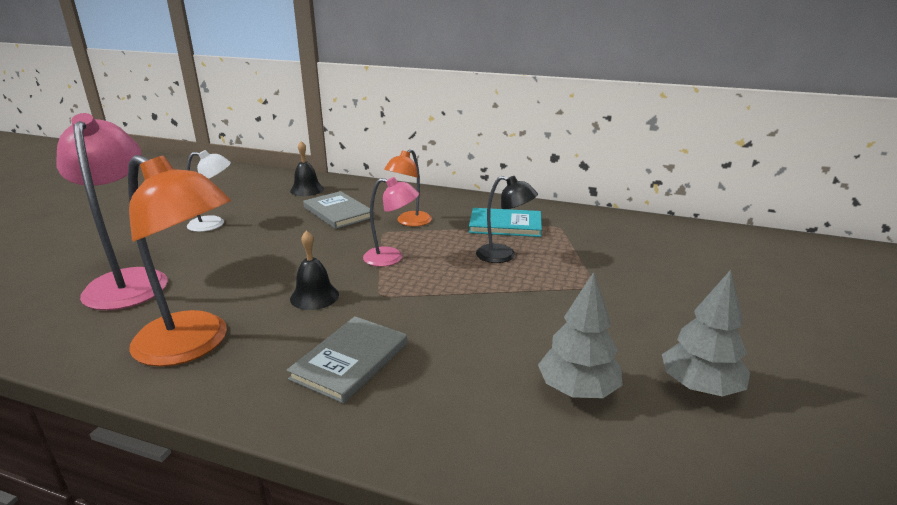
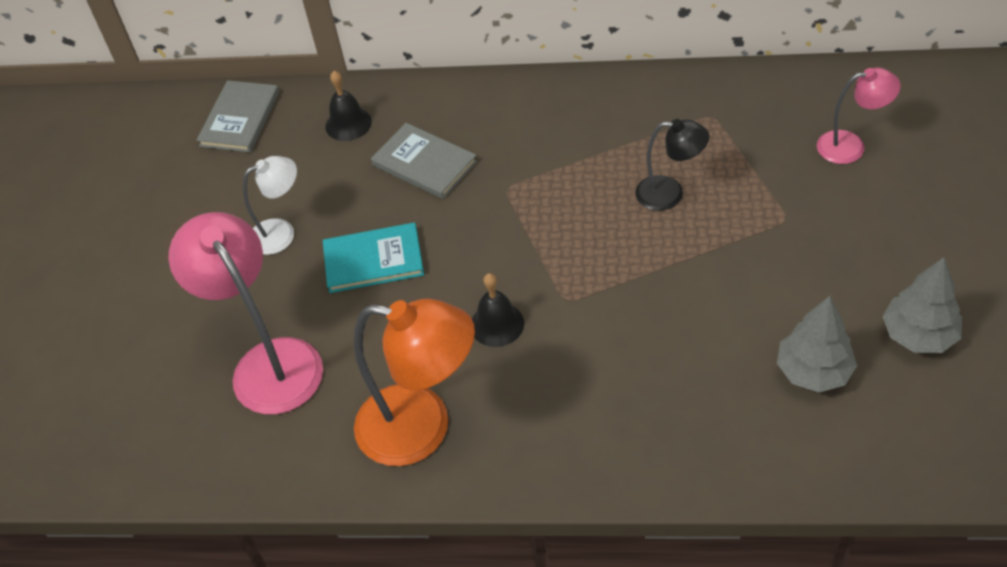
camera: 10 degrees left, 25 degrees up
(350, 361) = (590, 400): grey book -> grey book (240, 119)
(391, 258) = (543, 235): pink lamp -> pink lamp (851, 146)
(409, 222) = (527, 159): orange lamp -> none
(505, 225) = (647, 132): turquoise book -> turquoise book (373, 260)

